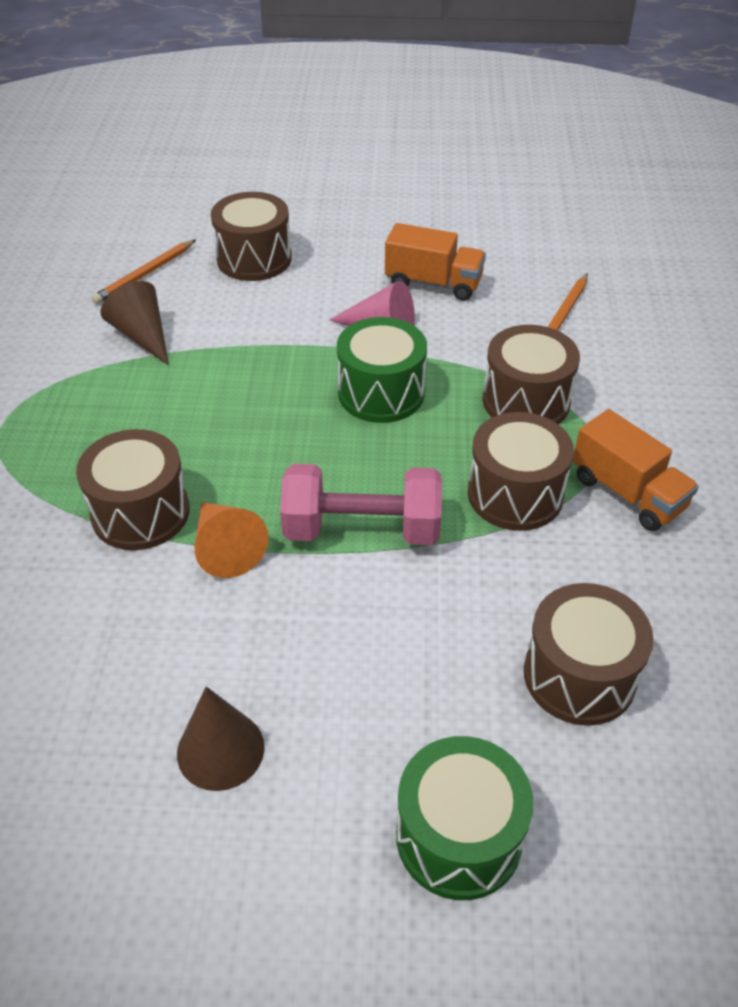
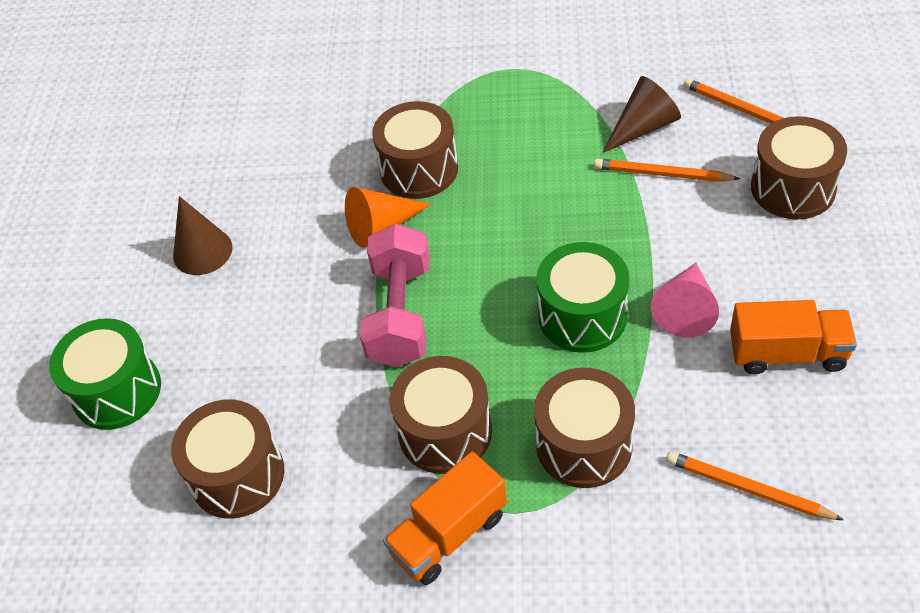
camera: 95 degrees right, 5 degrees up
(212, 329) = (662, 174): none -> orange pencil
(433, 283) = (787, 353): orange truck -> orange truck turned 105 degrees counterclockwise

